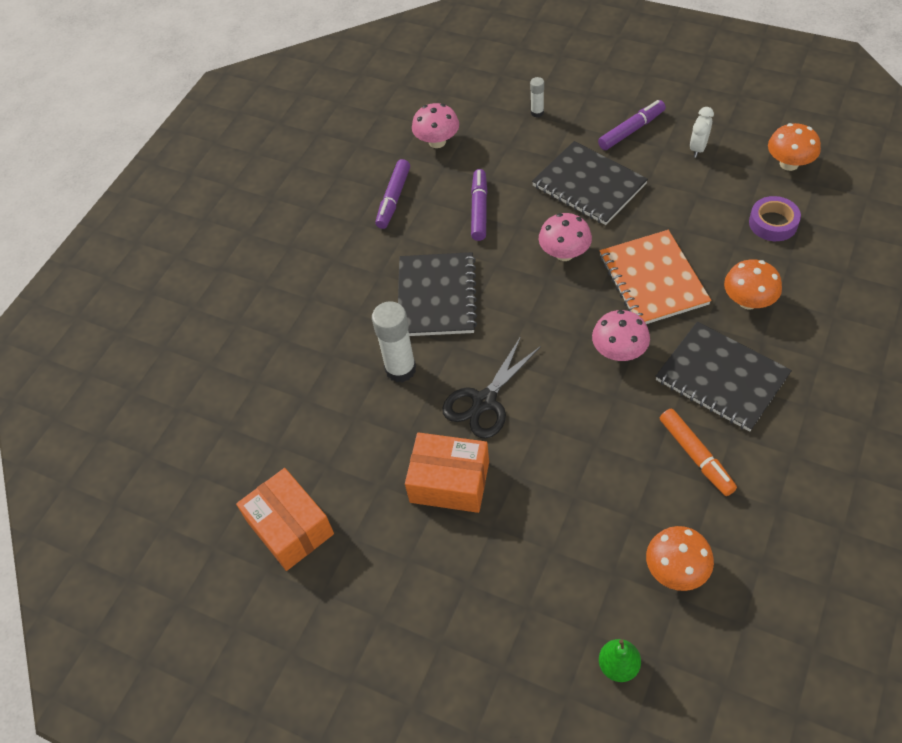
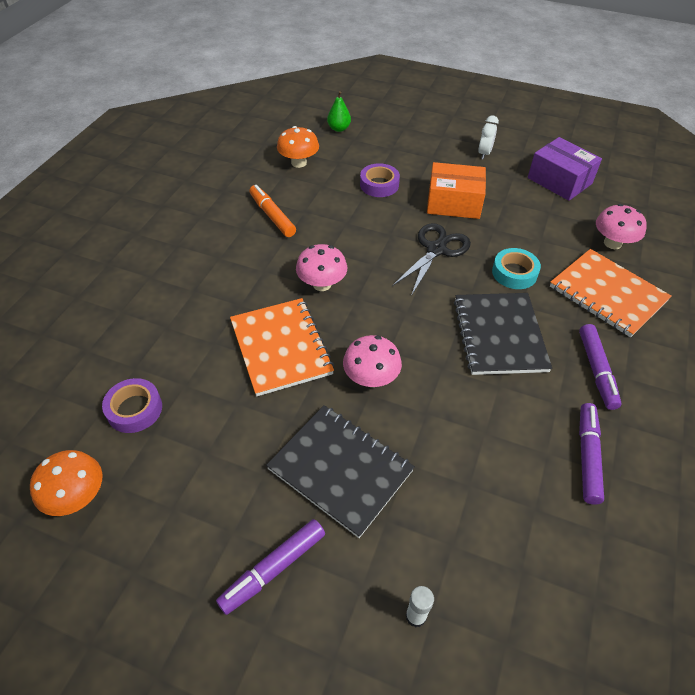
camera: 170 degrees right, 5 degrees down
(290, 527) = (559, 181): orange box -> purple box
(309, 344) = (607, 294): none -> orange notebook
(400, 369) = (514, 273): white glue stick -> turquoise tape
(437, 142) = (559, 557): pink mushroom -> pink mushroom (612, 243)
(479, 209) = (475, 437): purple marker -> purple marker (596, 370)
(551, 518) = (379, 185): none -> purple tape
(698, 148) = (187, 528): white clock -> white clock (484, 153)
(721, 378) = (238, 264): black notebook -> none
(748, 301) = (193, 325): orange mushroom -> none

